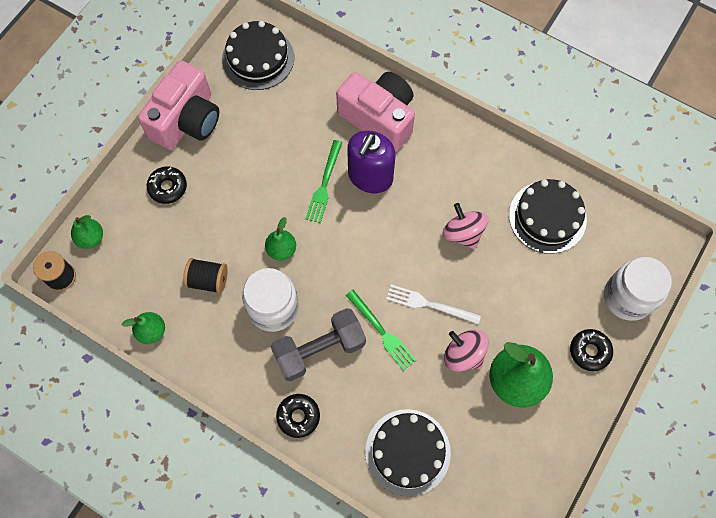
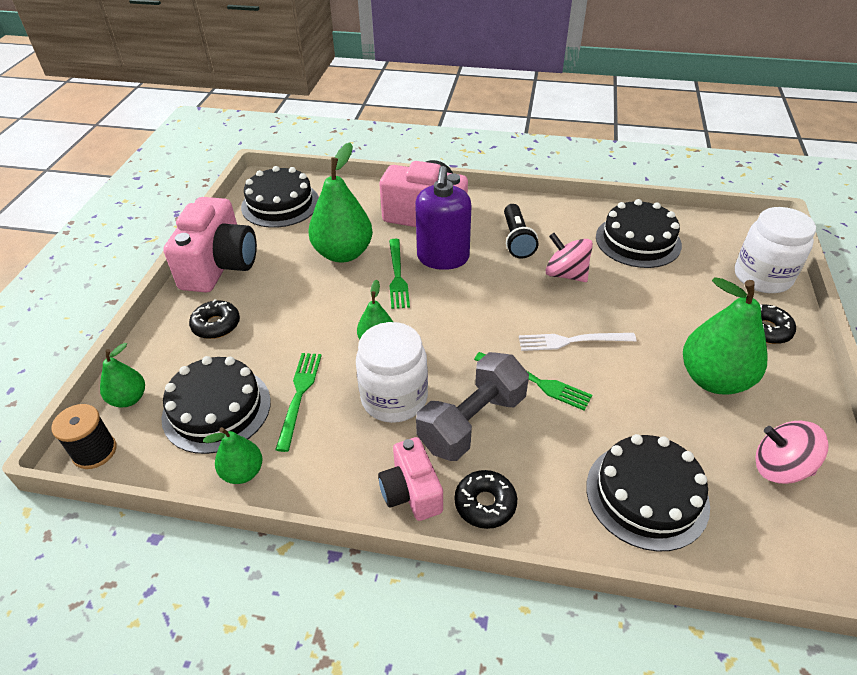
camera: 20 degrees left, 25 degrees down
(148, 270) = (216, 409): none -> black cake
(208, 280) = (299, 396): black spool -> green fork
(255, 389) = (411, 492): none -> pink camera
(290, 141) = (343, 253): none -> green pear
(442, 178) = (517, 240): none -> black flashlight
(463, 354) = (640, 374): pink spinning top -> pink spinning top (780, 467)

